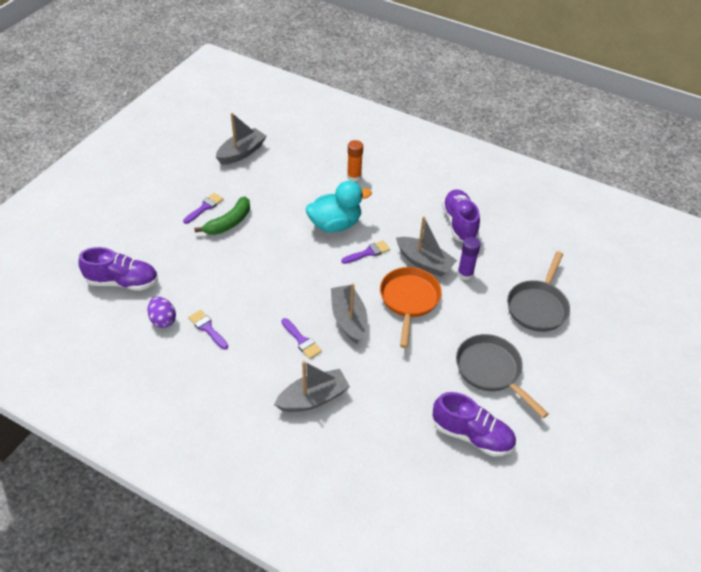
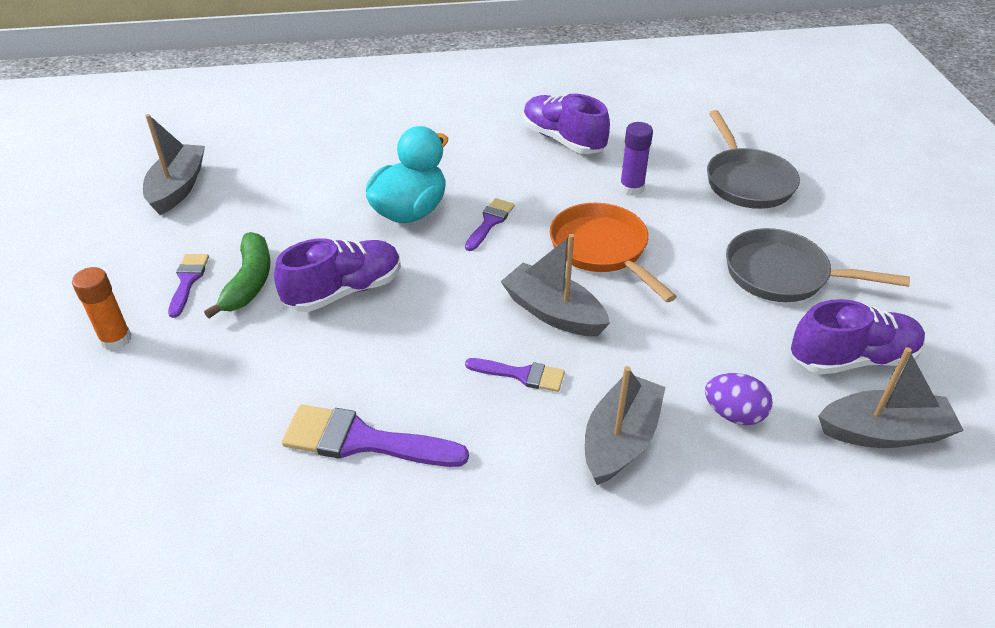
camera: 35 degrees left, 5 degrees down
(123, 282) = (143, 456): purple shoe -> purple shoe (344, 291)
(163, 320) = (275, 472): purple egg -> purple egg (734, 414)
(207, 328) = (363, 441): purple brush -> purple brush, size x1.72
(354, 177) = (375, 147): orange glue stick -> orange glue stick (116, 339)
(424, 262) = (571, 199): grey boat -> grey boat (883, 432)

